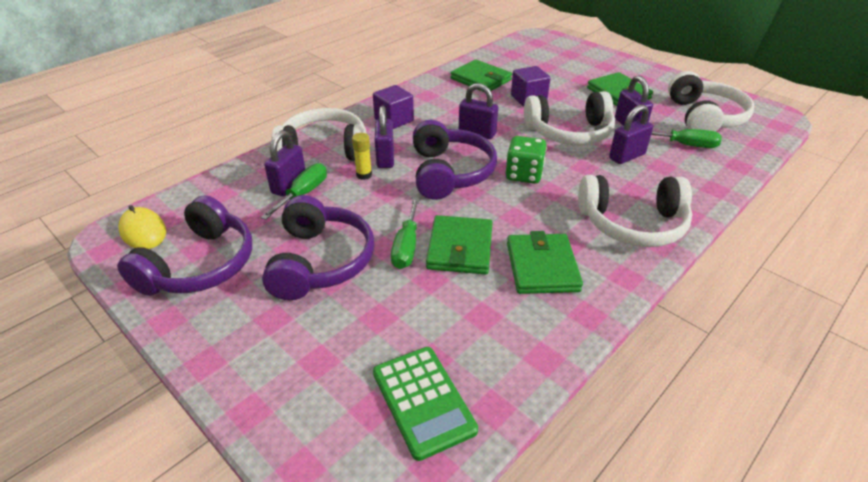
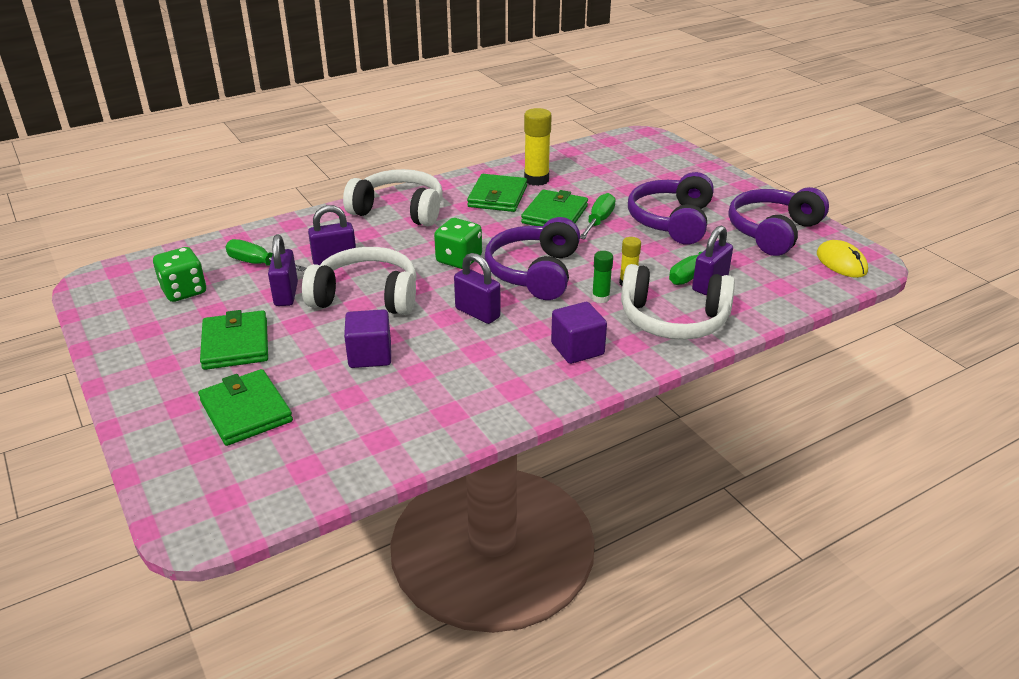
camera: 165 degrees left, 5 degrees down
(385, 158) = (600, 298): purple padlock -> green glue stick
(423, 401) = (609, 157): green calculator -> none
(481, 79) = (411, 407): green wallet -> green wallet (246, 411)
(511, 311) = (536, 180): none -> yellow glue stick
(704, 117) = (184, 291): white headphones -> green dice

